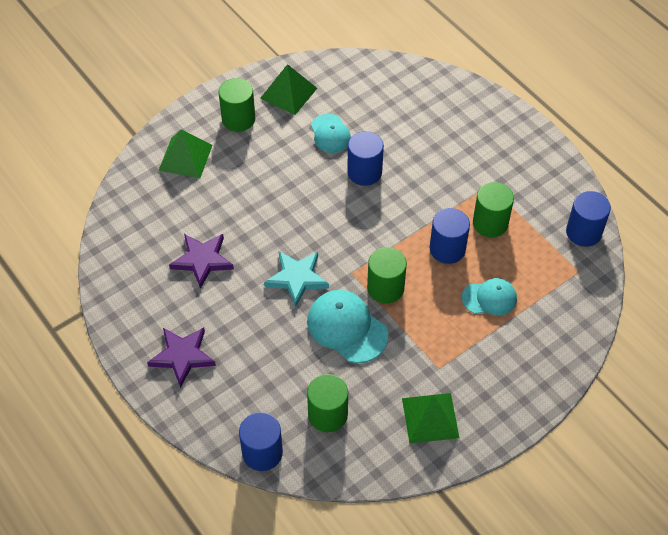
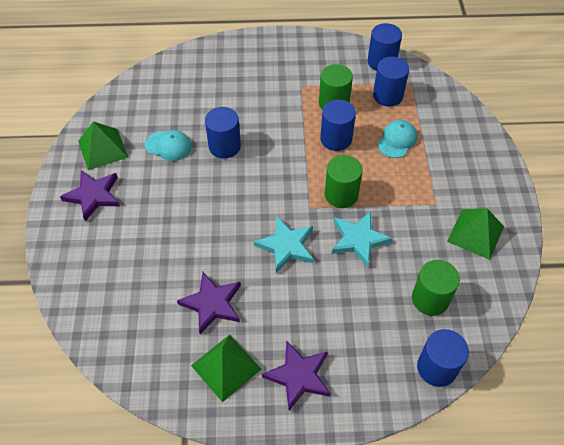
camera: 55 degrees left, 0 degrees up
(185, 157) = (94, 256): green pyramid -> green pyramid (226, 367)
(238, 119) = (93, 196): green cylinder -> purple star
(347, 328) = (358, 239): turquoise cap -> turquoise star
(541, 261) = (388, 95): none -> blue cylinder

